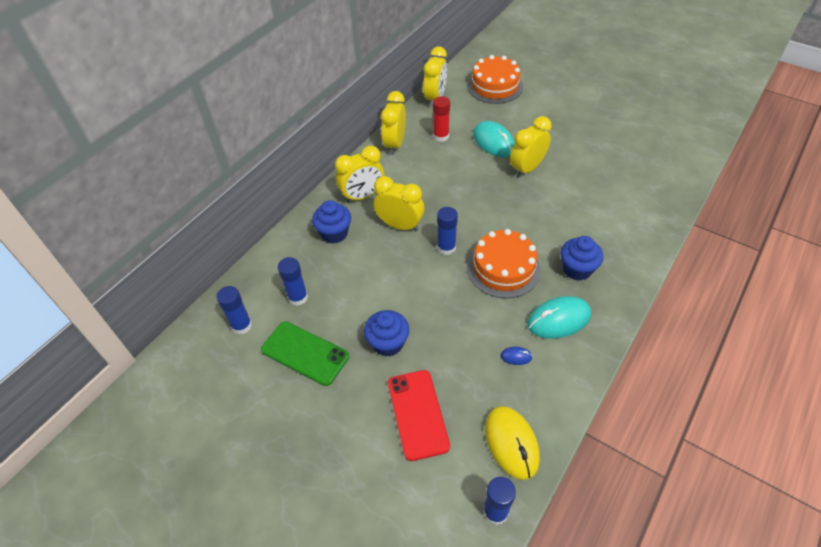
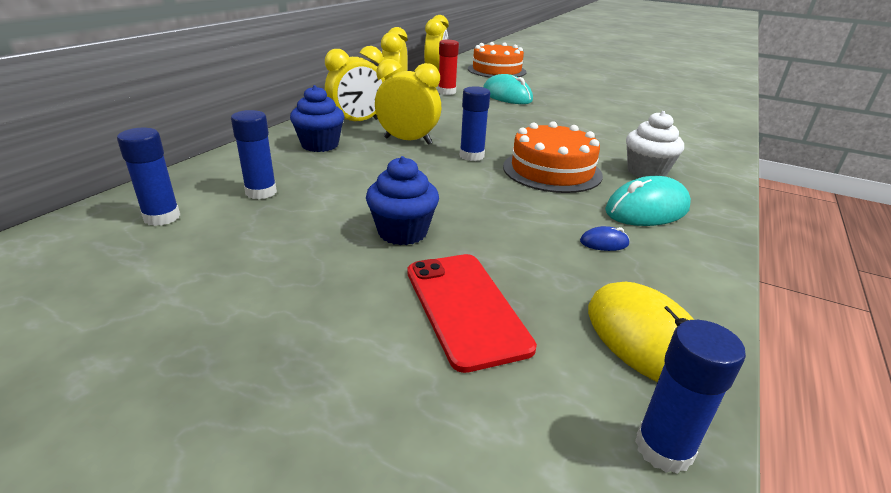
camera: 10 degrees left, 20 degrees down
(305, 353) = (264, 243): green phone -> none
(527, 169) = (550, 110): yellow clock -> none
(577, 269) = (646, 172): blue cupcake -> white cupcake

